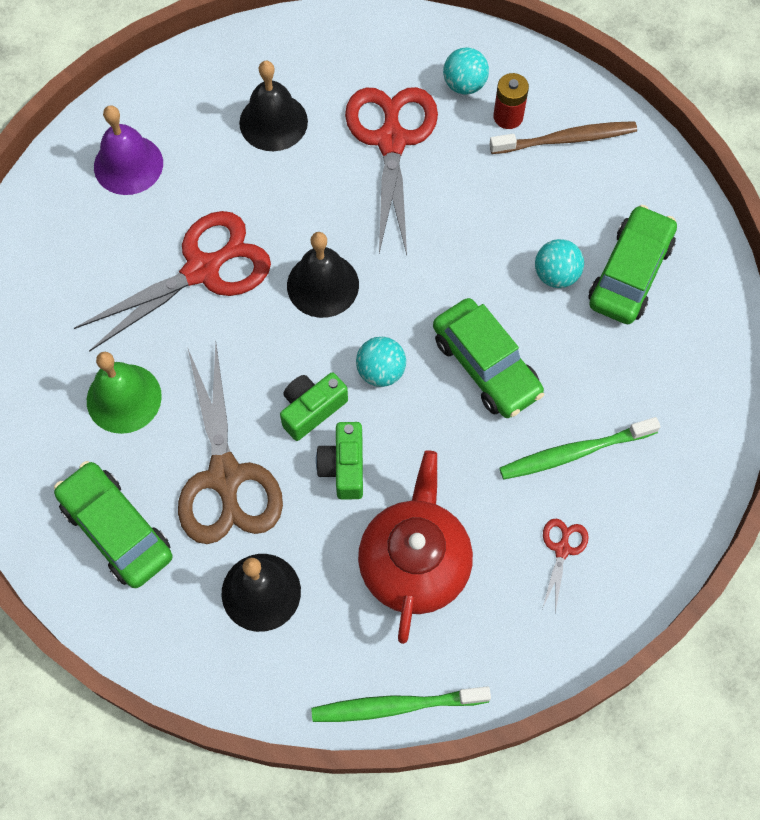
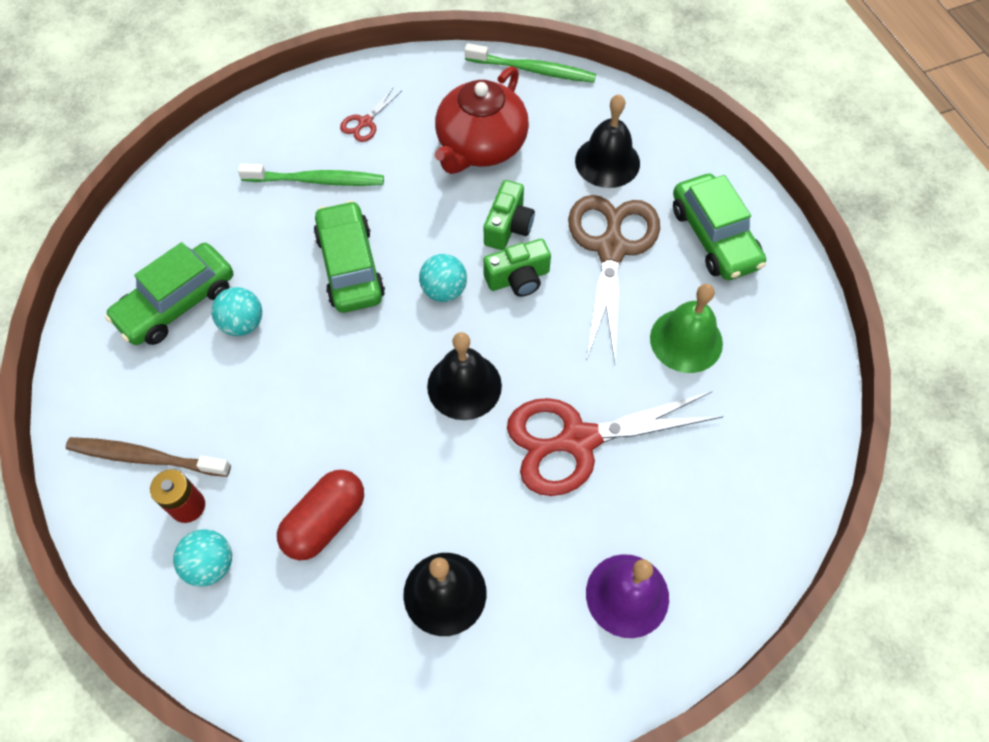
camera: 160 degrees left, 5 degrees down
(391, 140) = (325, 521): red scissors -> red capsule

